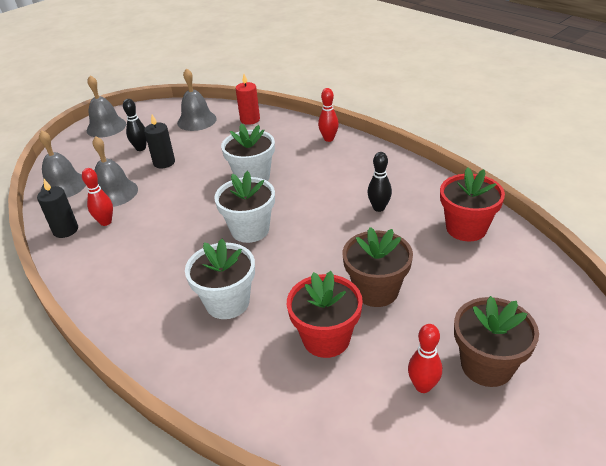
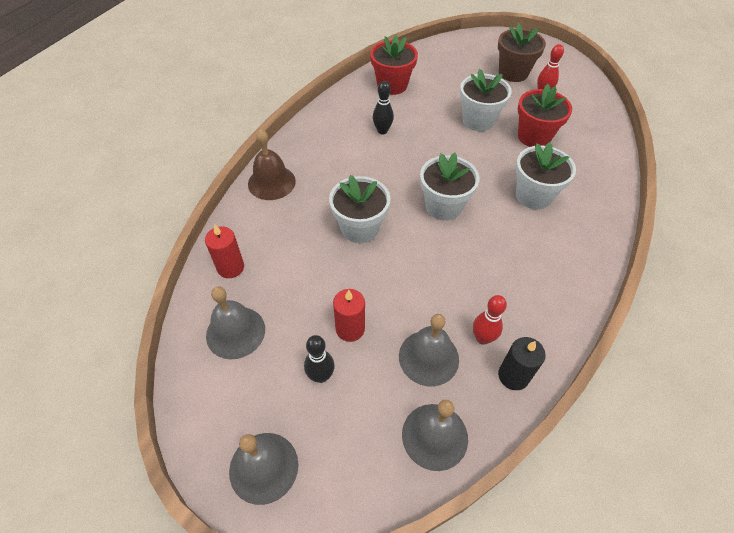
camera: 110 degrees left, 15 degrees up
(164, 162) = (350, 329): black candle -> red candle
(328, 139) = (271, 182): red bowling pin -> brown bell
(376, 290) = (478, 120): brown flower pot -> white flower pot

